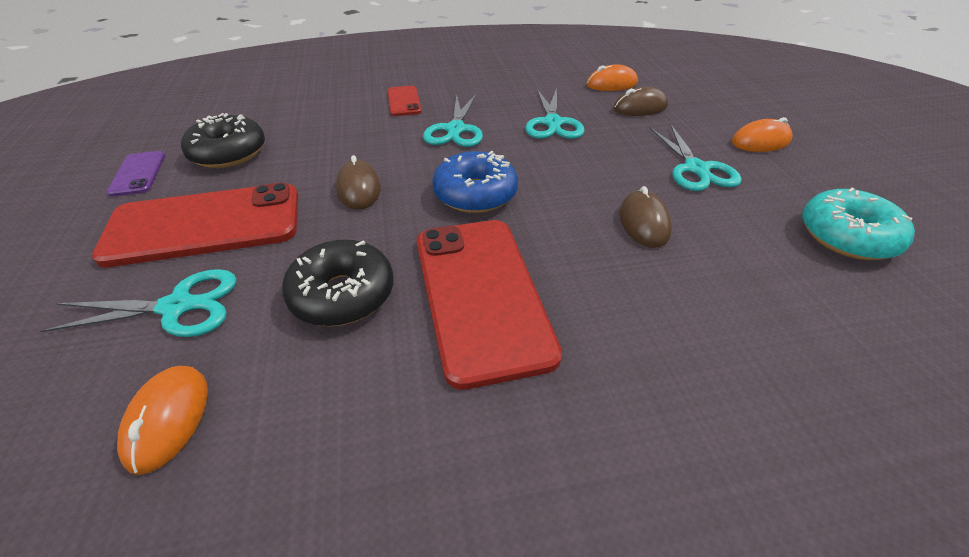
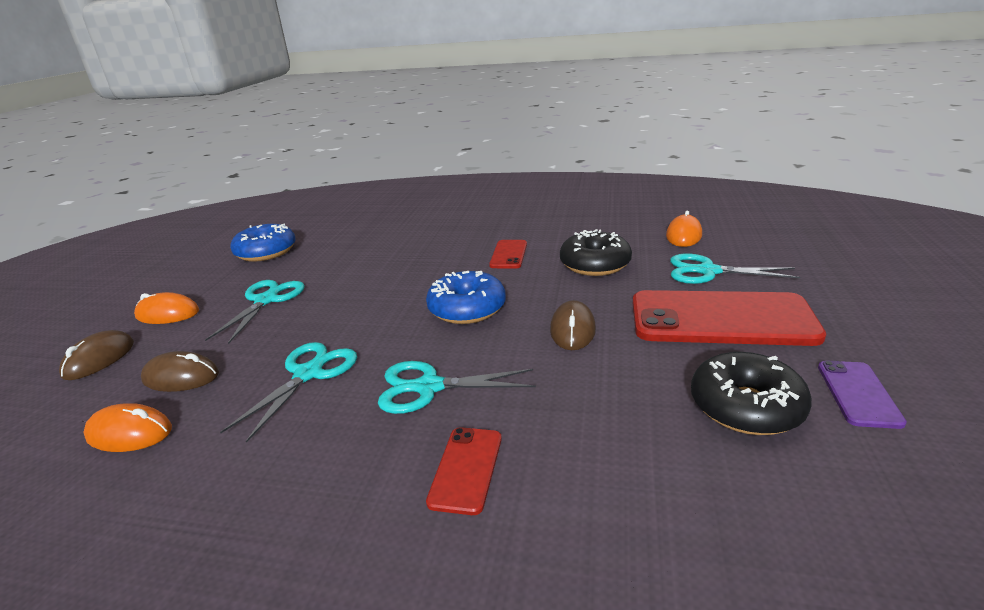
camera: 155 degrees left, 15 degrees down
(455, 129) = (429, 387): turquoise scissors -> turquoise scissors turned 120 degrees counterclockwise
(481, 295) = (508, 254): red phone -> red phone, size x0.46
(643, 223) = (367, 273): brown mouse -> brown mouse (99, 359)
(847, 236) = (266, 252): turquoise donut -> blue donut

